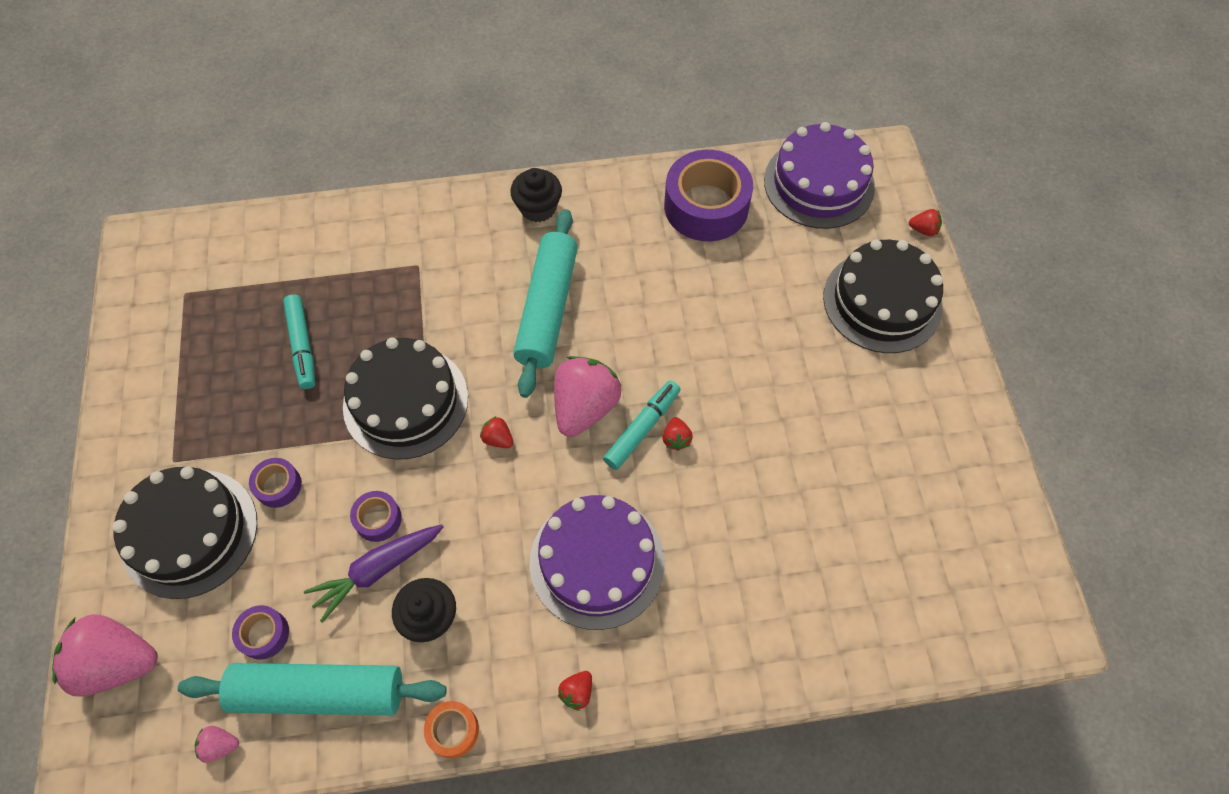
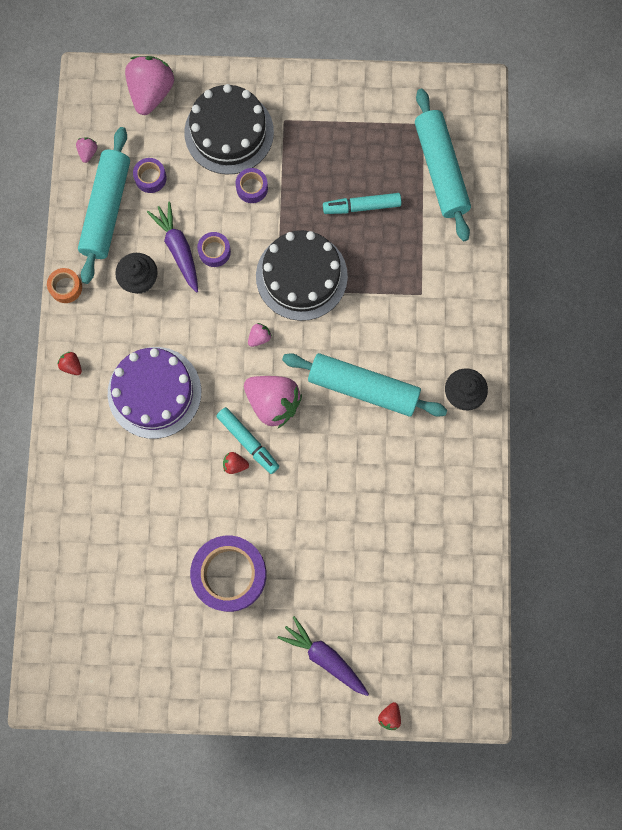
camera: 100 degrees right, 15 degrees up
(249, 266) = (440, 170): none -> turquoise rolling pin
(498, 439) = (259, 337): red strawberry -> pink strawberry
(706, 206) = (443, 533): purple tape -> purple tape (230, 574)
(819, 183) = (453, 638): purple cake -> none
(882, 301) = (325, 657): black cake -> purple carrot

